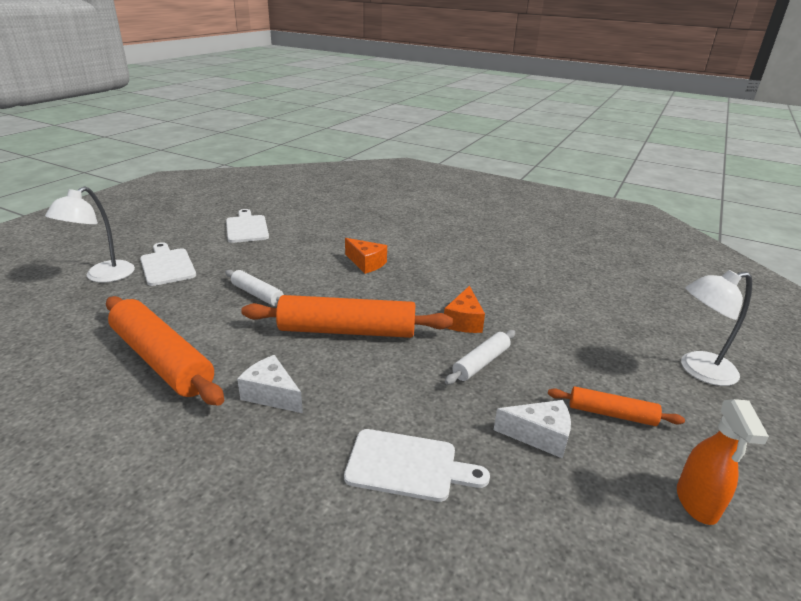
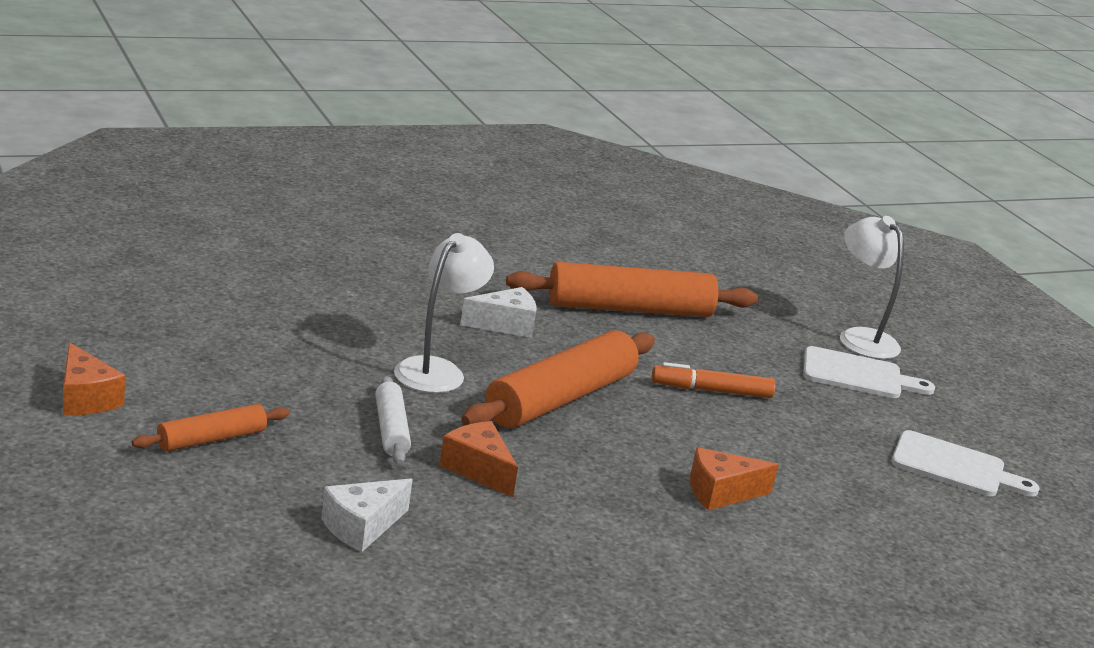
camera: 125 degrees right, 5 degrees down
(257, 294) = (712, 391): white rolling pin -> orange marker
(408, 466) = (333, 329): white cutting board -> none
(539, 436) = (259, 390): white cheese -> white cheese (362, 527)
(696, 503) = (86, 398): orange spray bottle -> orange cheese
(698, 370) = (148, 542): white lamp -> white lamp (437, 370)

